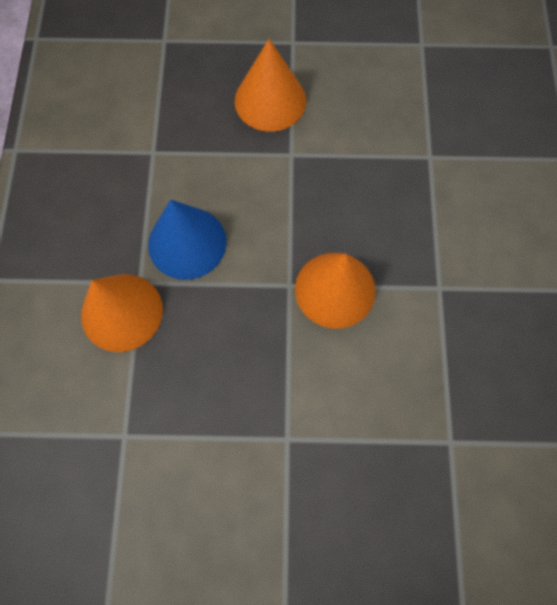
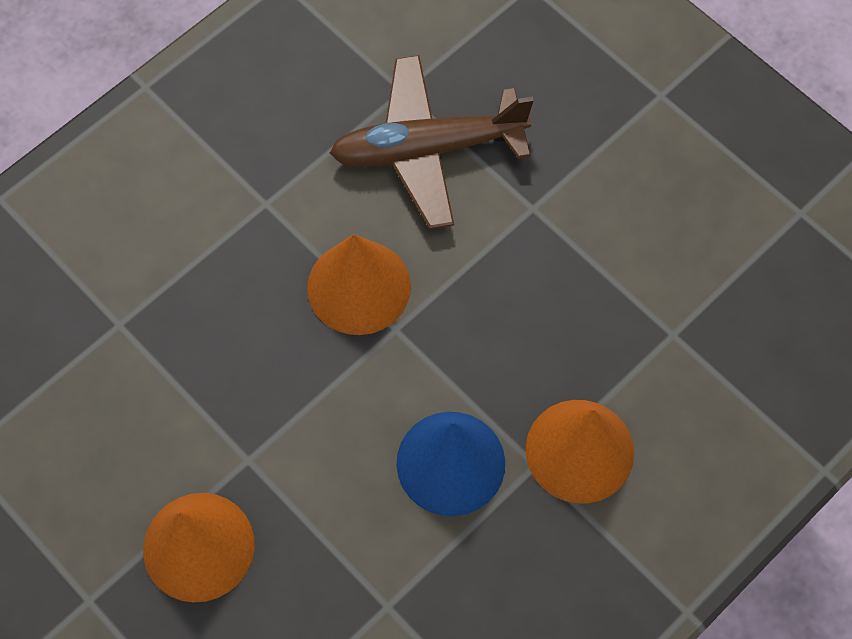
camera: 135 degrees left, 5 degrees down
(390, 415) = (427, 150): none -> brown plane

